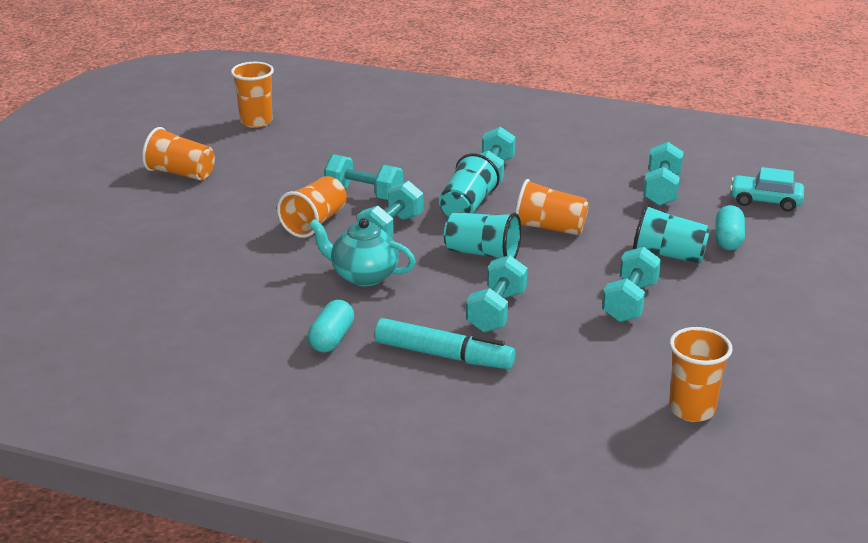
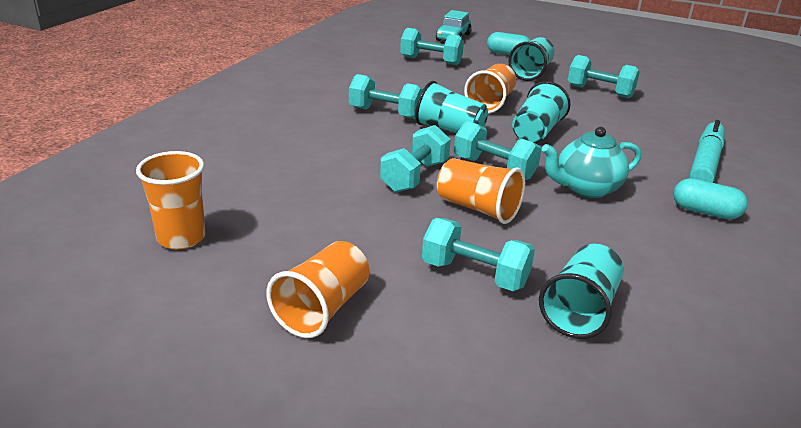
camera: 85 degrees left, 0 degrees up
(178, 262) = (580, 310): none -> turquoise cup
(363, 276) = (586, 188): turquoise teapot -> turquoise teapot turned 45 degrees clockwise
(496, 311) = (629, 136): turquoise dumbbell -> turquoise dumbbell (475, 274)
(692, 409) = (724, 93): orange cup -> none

